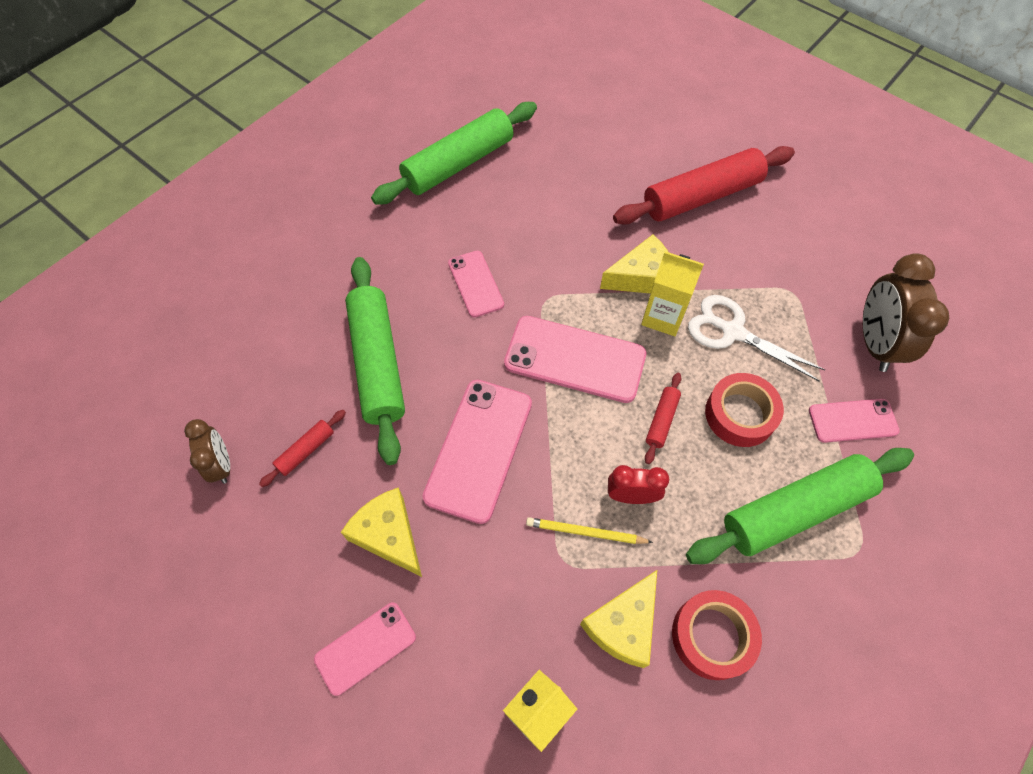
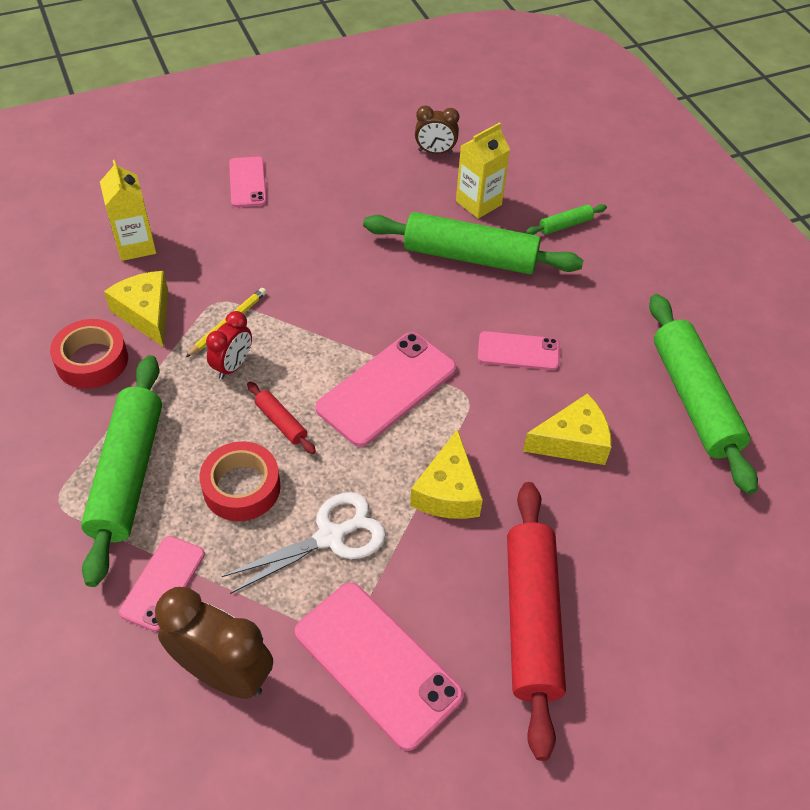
camera: 115 degrees right, 10 degrees down
(294, 304) = (565, 225): none -> green rolling pin
(306, 450) = (416, 194): red rolling pin -> none
(389, 535) = (315, 216): yellow cheese -> yellow cheese (572, 441)
(479, 449) = (346, 289): pink phone -> pink phone (377, 663)
(663, 317) = (388, 484): yellow carton -> yellow carton (478, 203)

